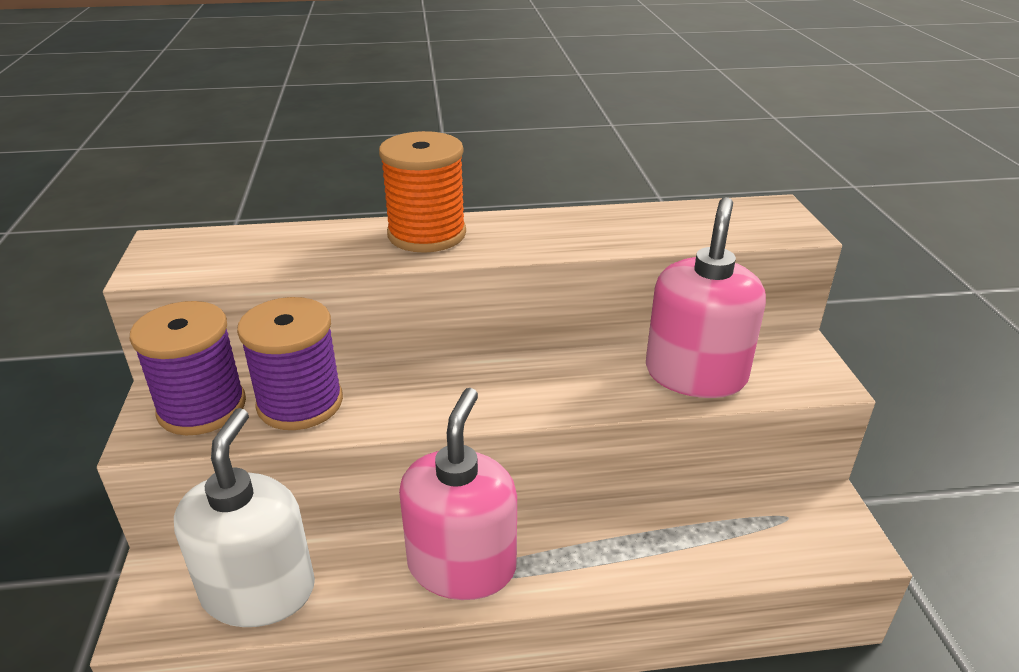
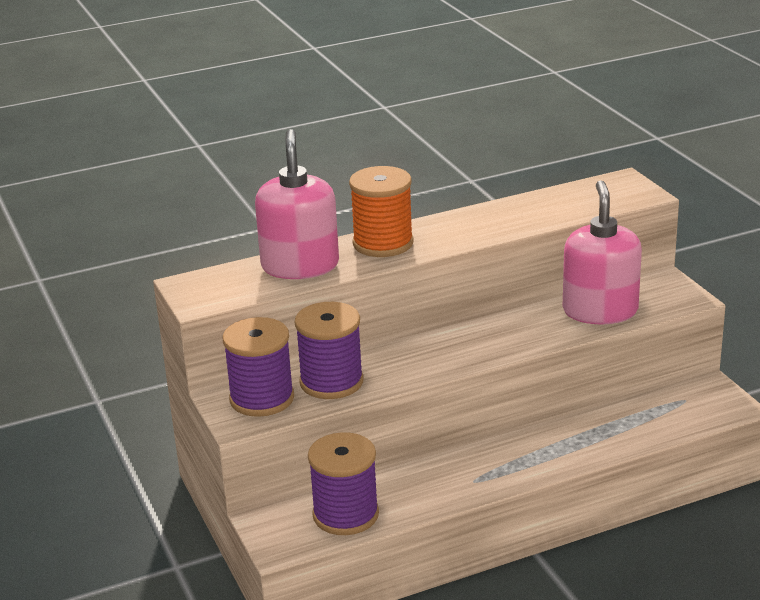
camera: 15 degrees left, 5 degrees down
(259, 590) = (345, 515): white soap dispenser -> purple spool
(462, 565) = (477, 472): pink soap dispenser -> pink soap dispenser (300, 266)

